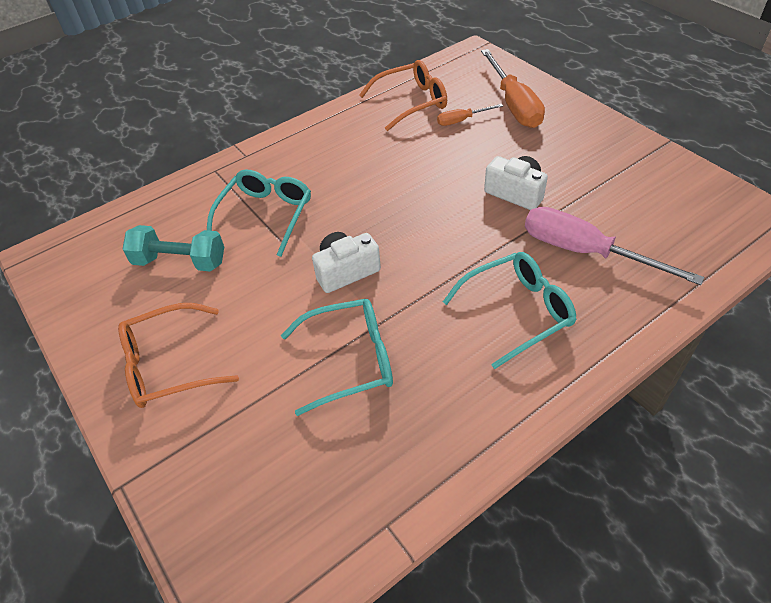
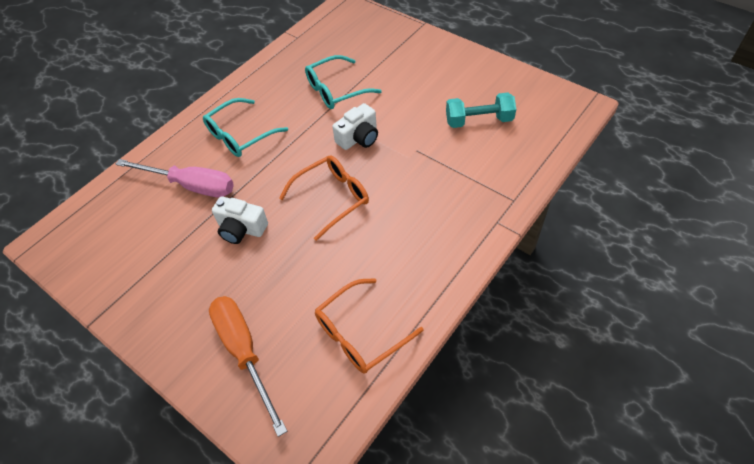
camera: 165 degrees right, 5 degrees up
(168, 365) = (438, 67): orange glasses -> orange glasses (332, 198)
(266, 215) = (440, 167): turquoise glasses -> none
(461, 120) = (299, 313): orange screwdriver -> none

